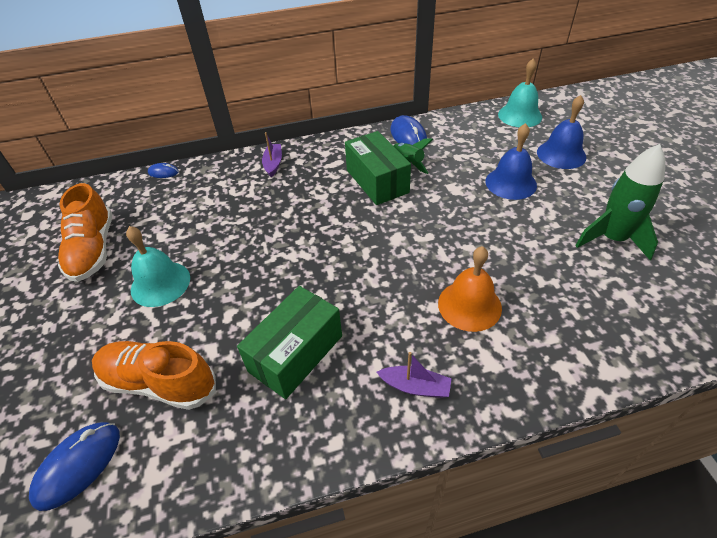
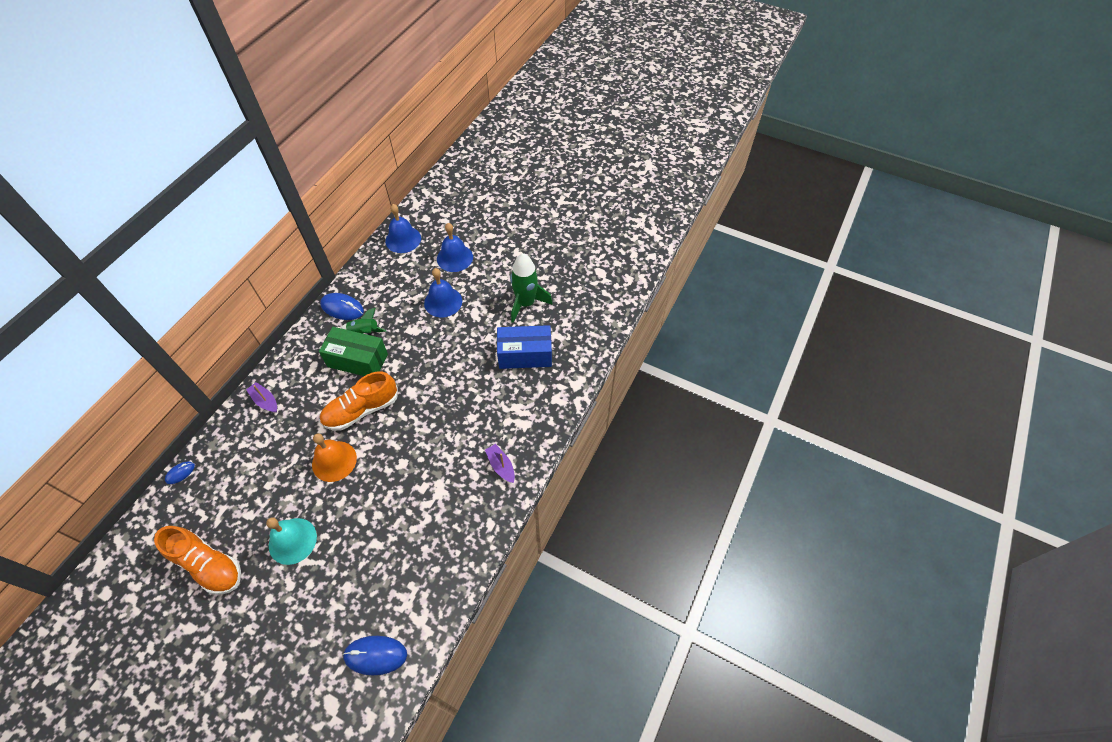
camera: 50 degrees left, 10 degrees up
(78, 465) = (375, 655): blue mouse -> blue mouse turned 75 degrees counterclockwise
(159, 383) = (368, 585): orange shoe -> orange shoe (361, 410)
(296, 353) = (425, 503): green box -> none
(415, 386) = (501, 466): purple boat -> purple boat turned 90 degrees counterclockwise
(469, 305) = (488, 401): orange bell -> orange bell (334, 461)
(520, 115) = (403, 239): turquoise bell -> blue bell
(562, 289) = (525, 355): none -> blue box

